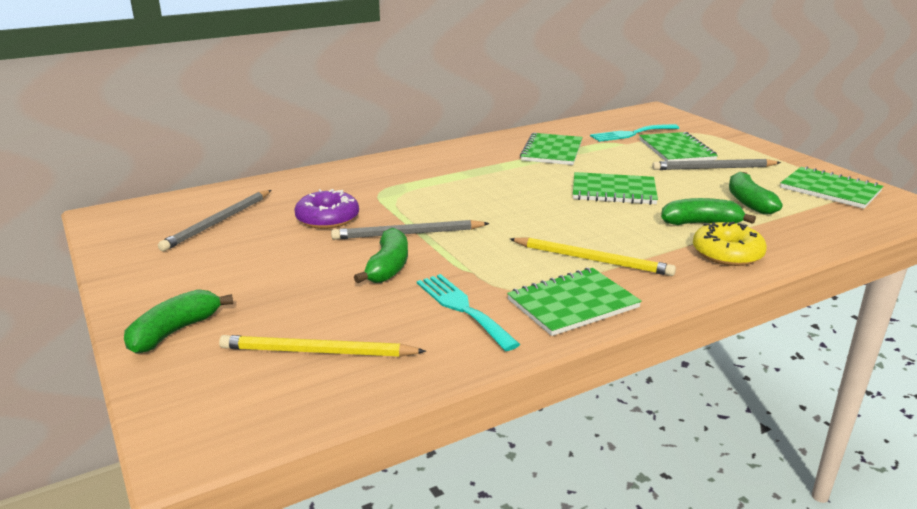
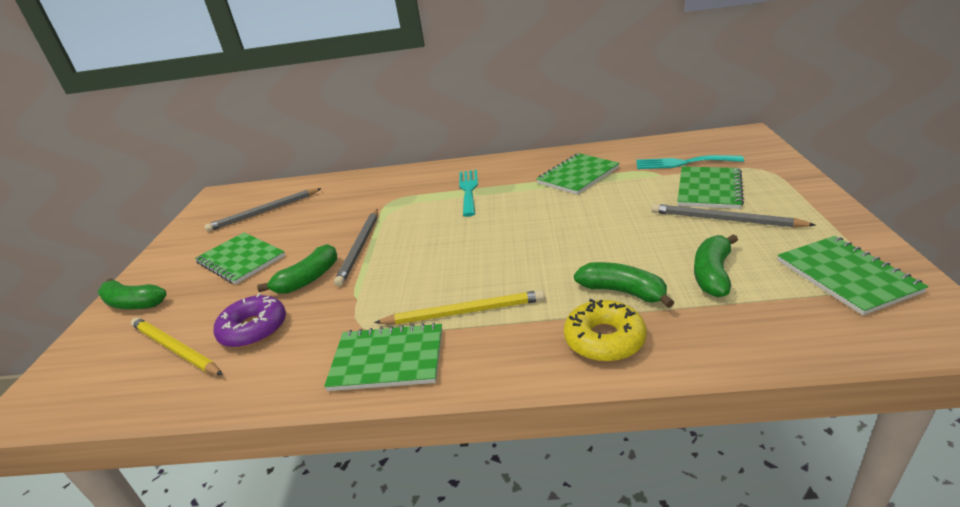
camera: 35 degrees right, 5 degrees up
(174, 332) = (133, 303): green banana -> green banana turned 135 degrees counterclockwise
(327, 218) = (328, 221): purple donut -> purple donut (254, 329)
(407, 234) = (360, 248): grey pencil -> grey pencil turned 105 degrees counterclockwise
(462, 308) = (305, 337): turquoise fork -> turquoise fork (468, 190)
(592, 260) = (464, 312): yellow pencil -> yellow pencil turned 60 degrees counterclockwise
(613, 191) = (581, 232): green notebook -> green notebook (241, 259)

